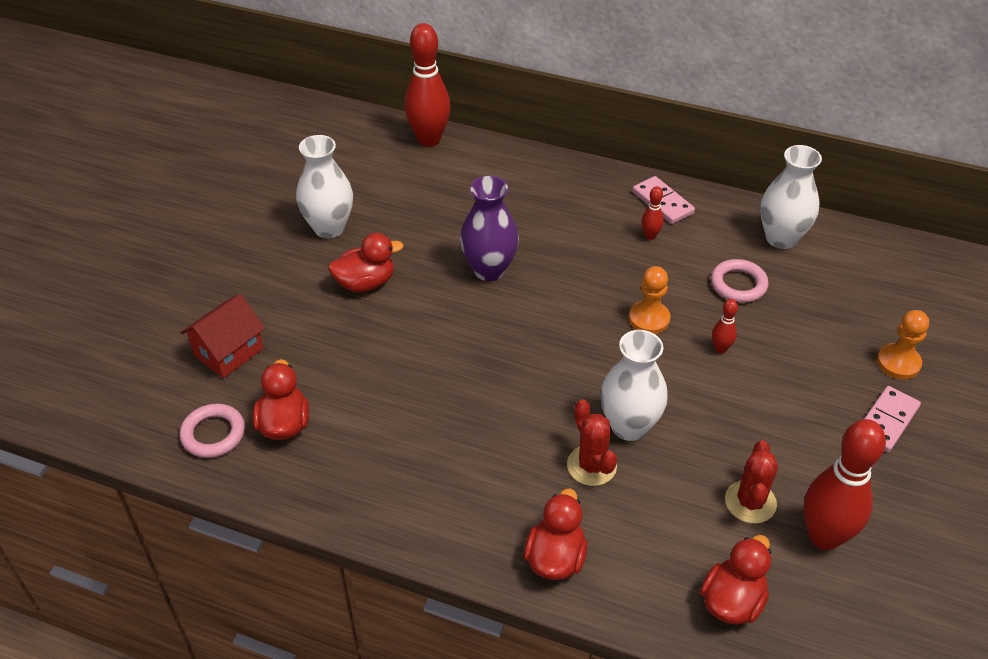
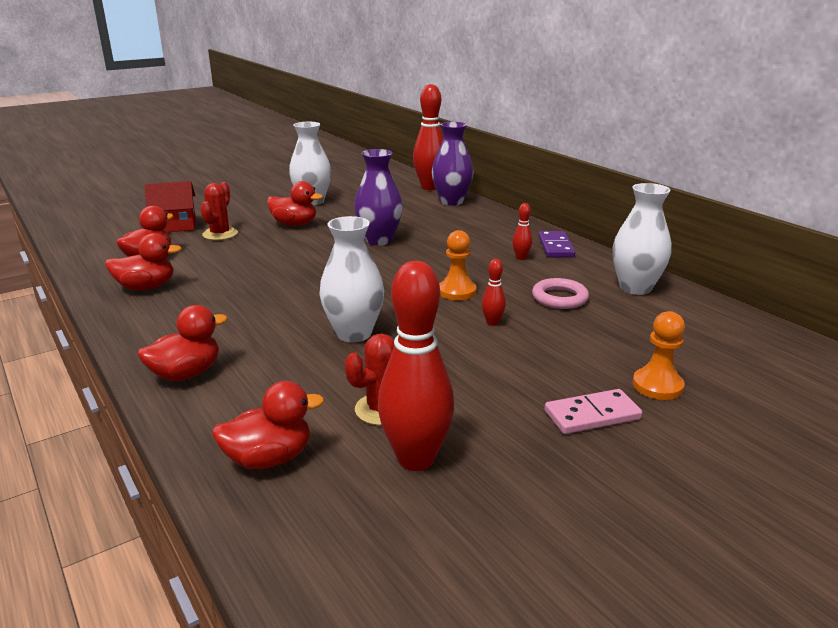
camera: 35 degrees right, 20 degrees down
(213, 434) = (109, 249): pink ring -> none
(351, 470) = (146, 287): none -> red duck
(483, 160) = (451, 201): none -> purple vase
(591, 466) = (293, 341): red cactus -> red cactus (220, 234)
(663, 202) = (556, 247): pink domino -> purple domino

